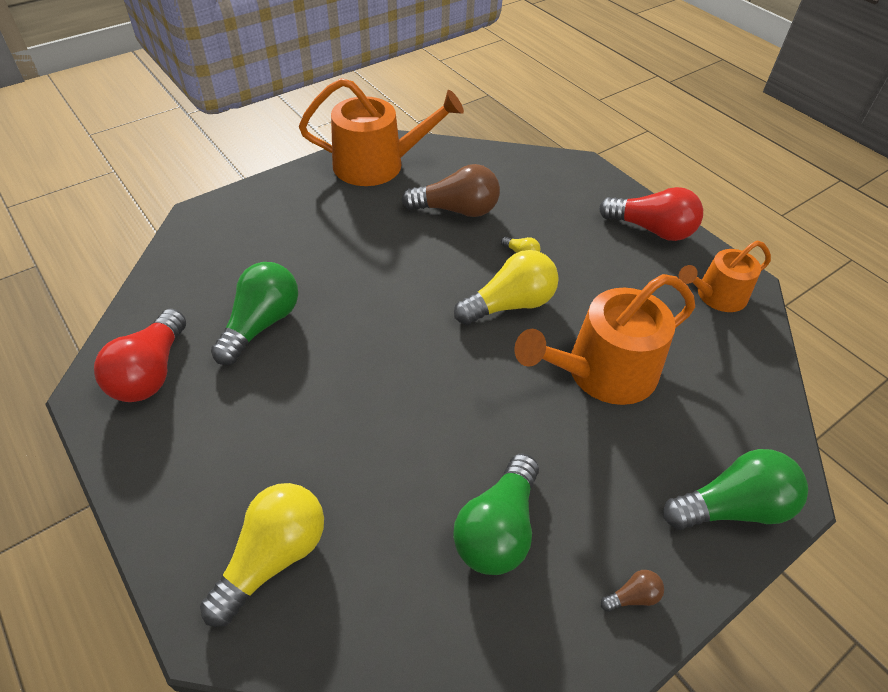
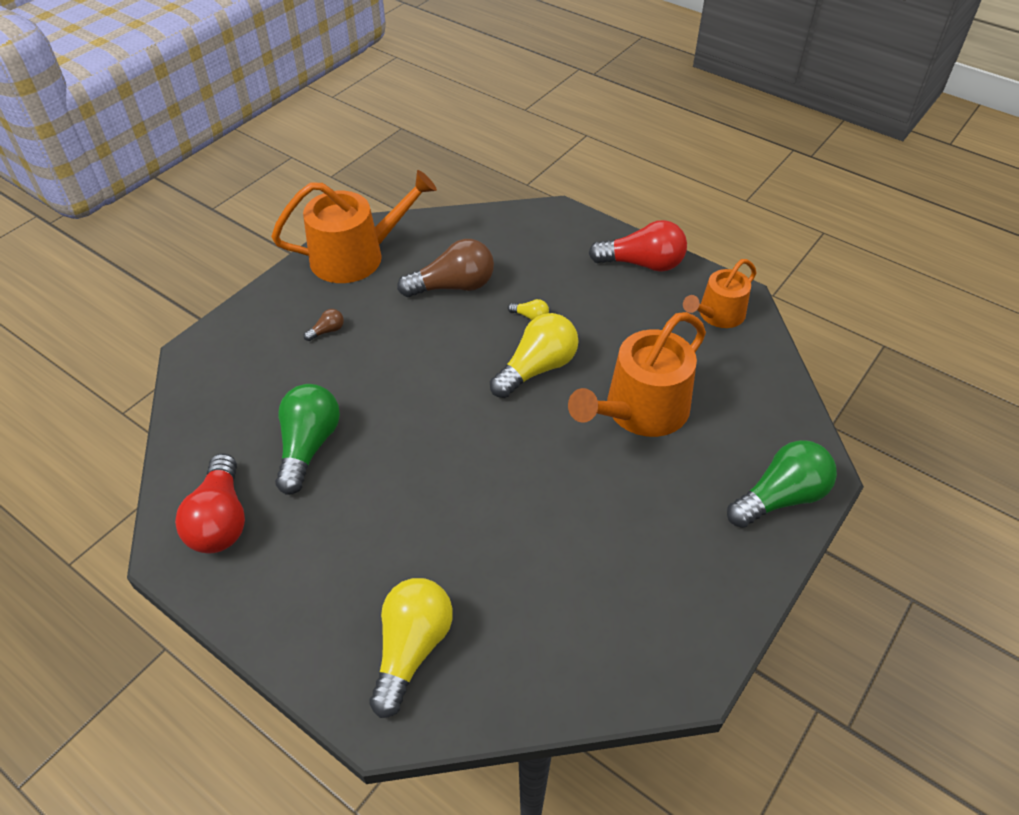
camera: 15 degrees left, 0 degrees up
(498, 529) = (596, 570): green light bulb -> none
(632, 596) = (722, 591): brown light bulb -> brown light bulb (327, 331)

